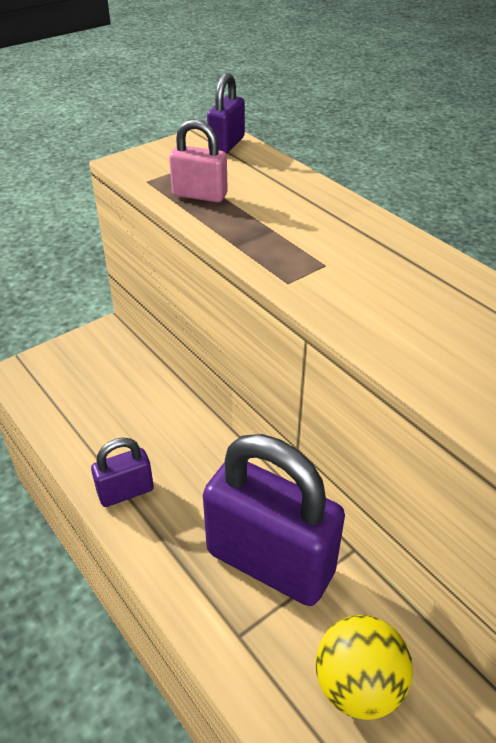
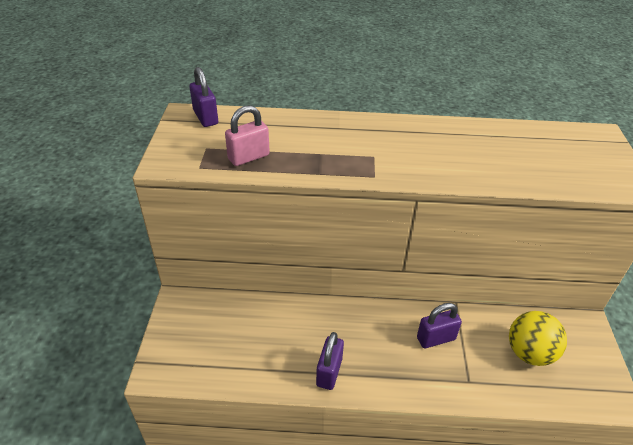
camera: 50 degrees left, 0 degrees up
(270, 561) = (436, 338): purple padlock -> purple padlock, size x0.47

